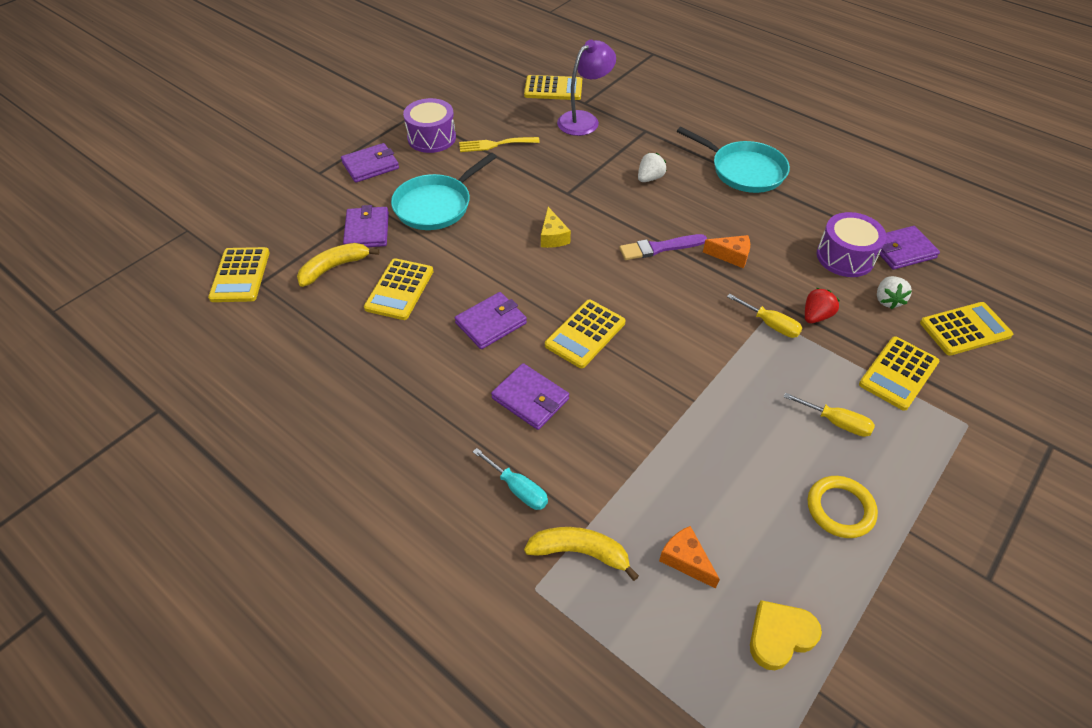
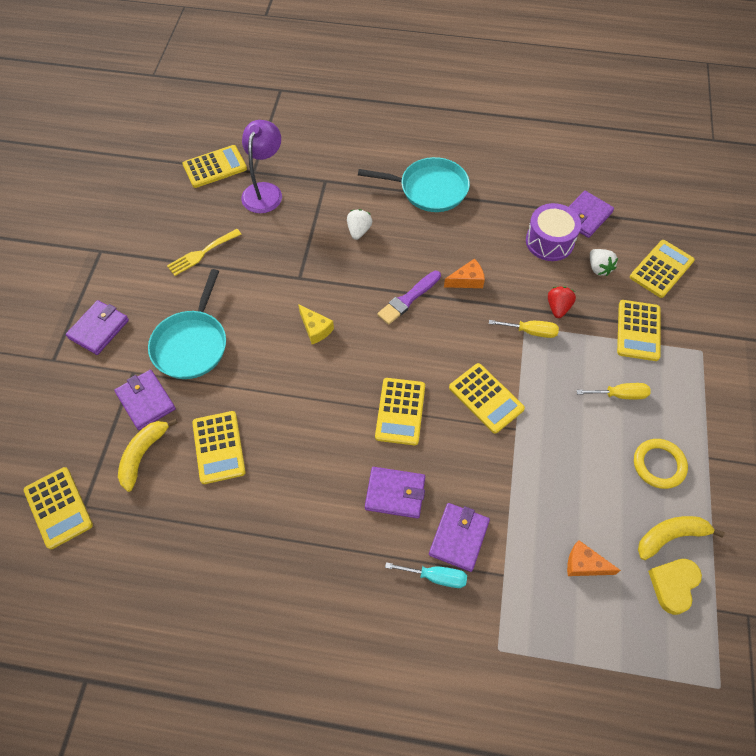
camera: 30 degrees left, 10 degrees up
(431, 138) = (136, 271): purple drum -> none
(491, 323) = (318, 440): purple wallet -> purple wallet (458, 538)
(580, 552) = (511, 602): yellow banana -> yellow banana (670, 536)
(681, 360) = (486, 398): none -> yellow calculator

